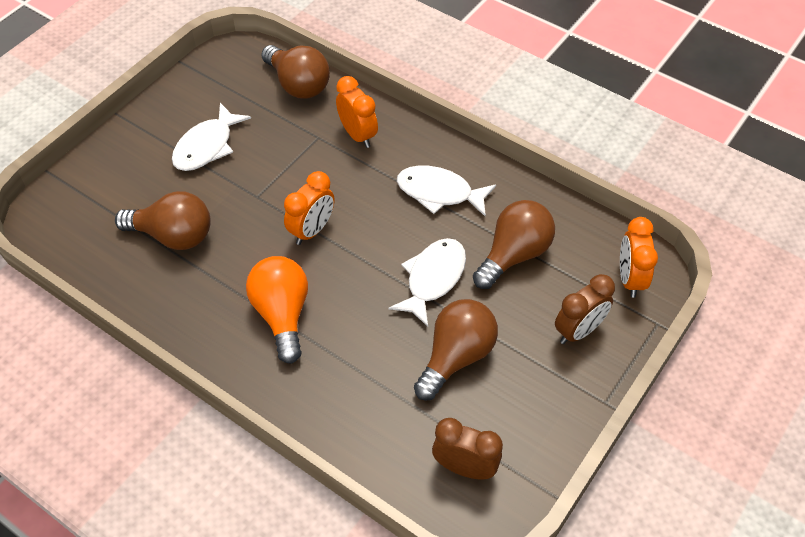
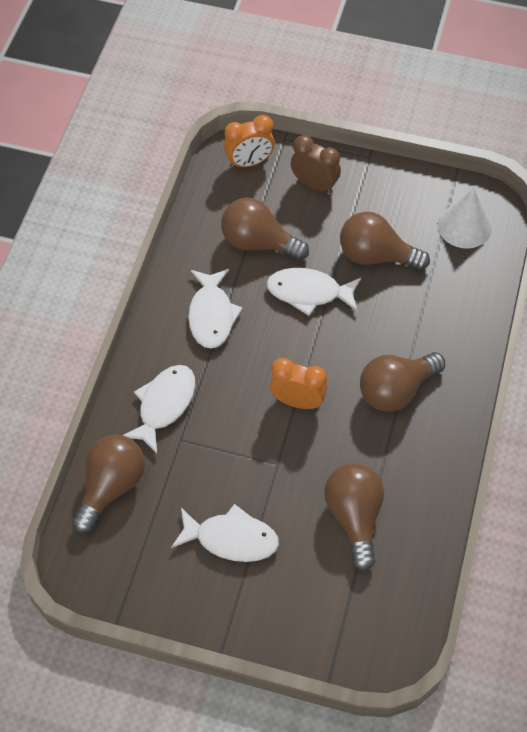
camera: 110 degrees left, 5 degrees up
(282, 314) = (396, 390): orange light bulb -> brown light bulb
(358, 135) = (164, 405): orange clock -> white fish
(464, 467) = (464, 226): brown clock -> white cone

